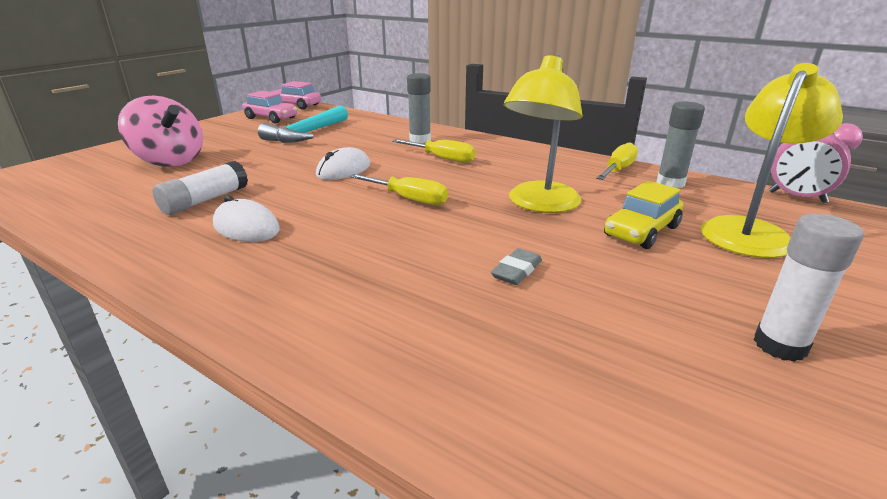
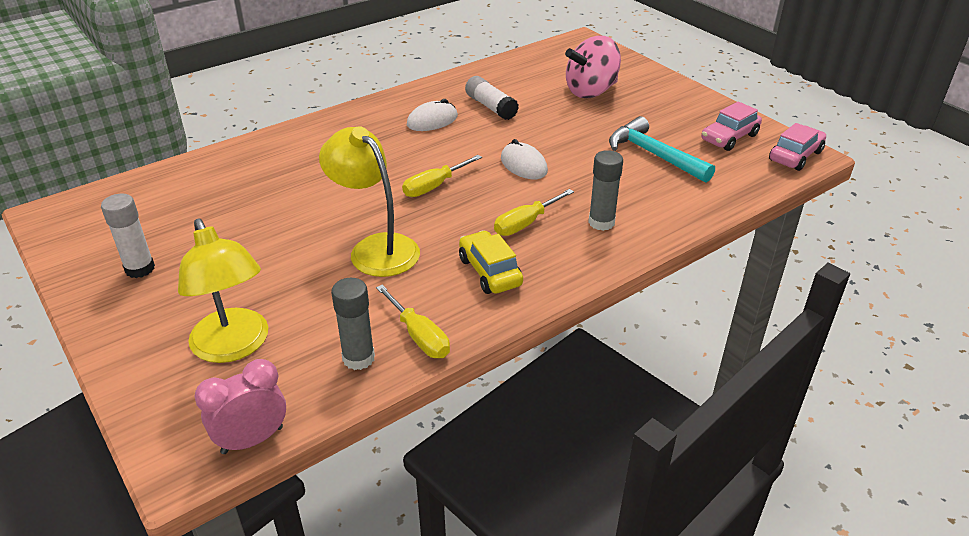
camera: 110 degrees right, 10 degrees up
(516, 271) = (291, 205): grey eraser -> none
(641, 231) = (288, 282): yellow car -> yellow car (490, 272)

